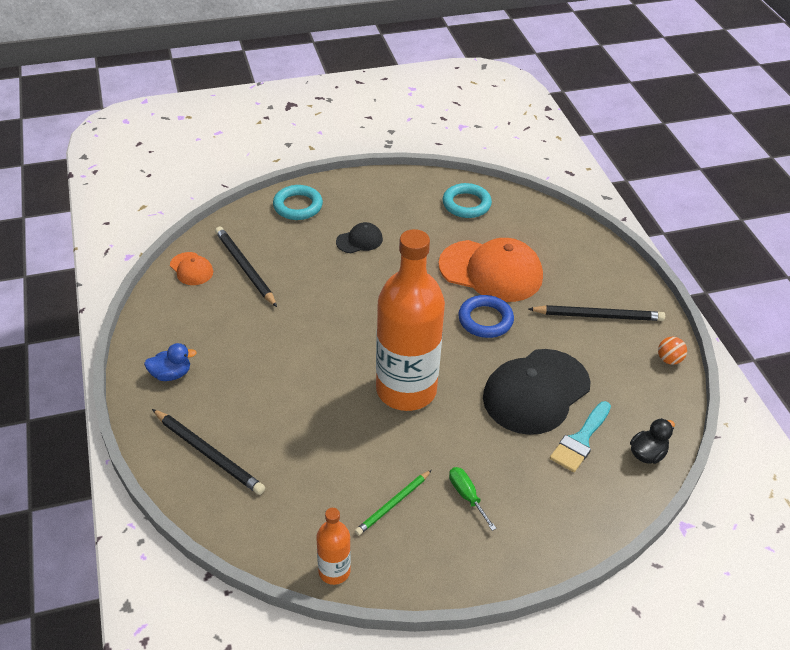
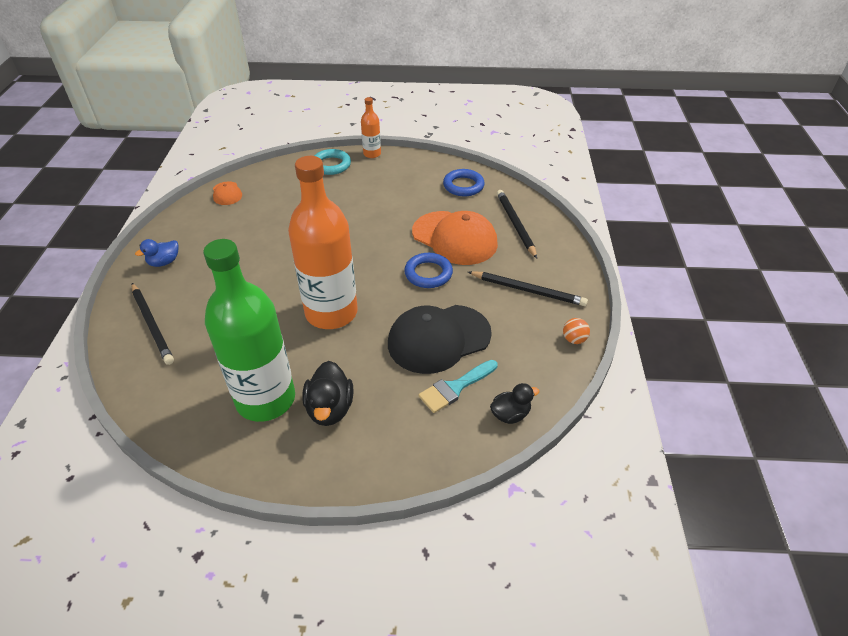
camera: 20 degrees right, 0 degrees up
(171, 374) = (164, 262): blue duck -> blue duck turned 135 degrees clockwise
(245, 268) = (265, 200): black pencil -> black pencil (515, 224)
(334, 571) = (185, 440): orange bottle -> orange bottle (372, 154)
(359, 240) = (363, 197): black cap -> none
(393, 504) = (265, 399): green pencil -> green bottle
(466, 204) = (463, 186): turquoise ring -> blue ring
(467, 496) = (330, 409): green screwdriver -> black duck

